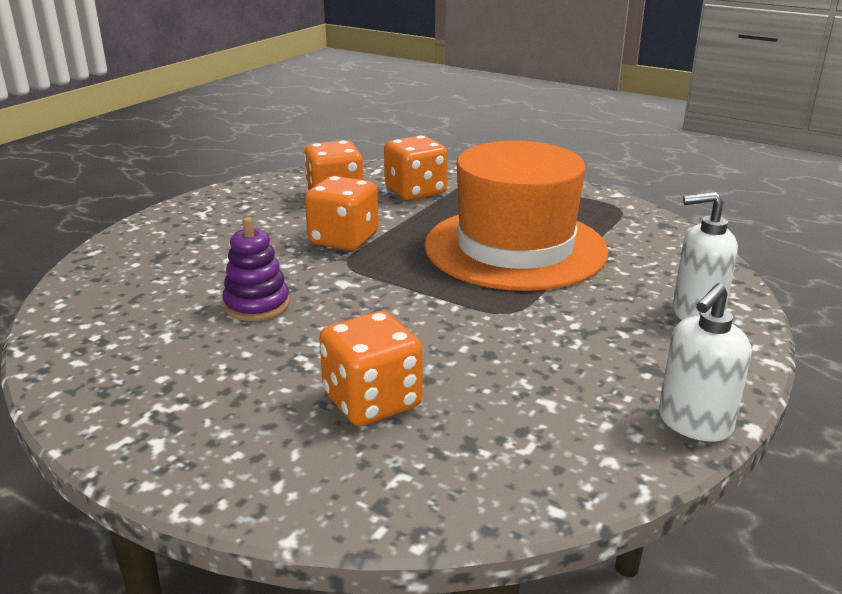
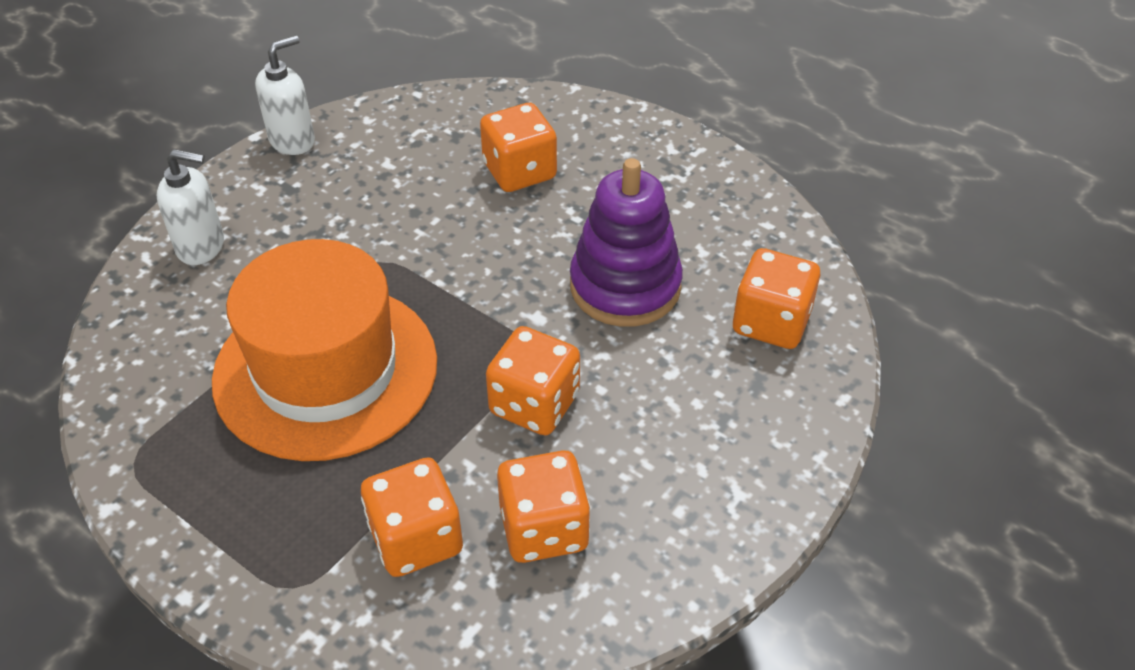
camera: 175 degrees left, 20 degrees up
(125, 288) = (771, 322): none -> orange dice
(257, 305) = (625, 286): purple stacking toy -> purple stacking toy, size x1.69

